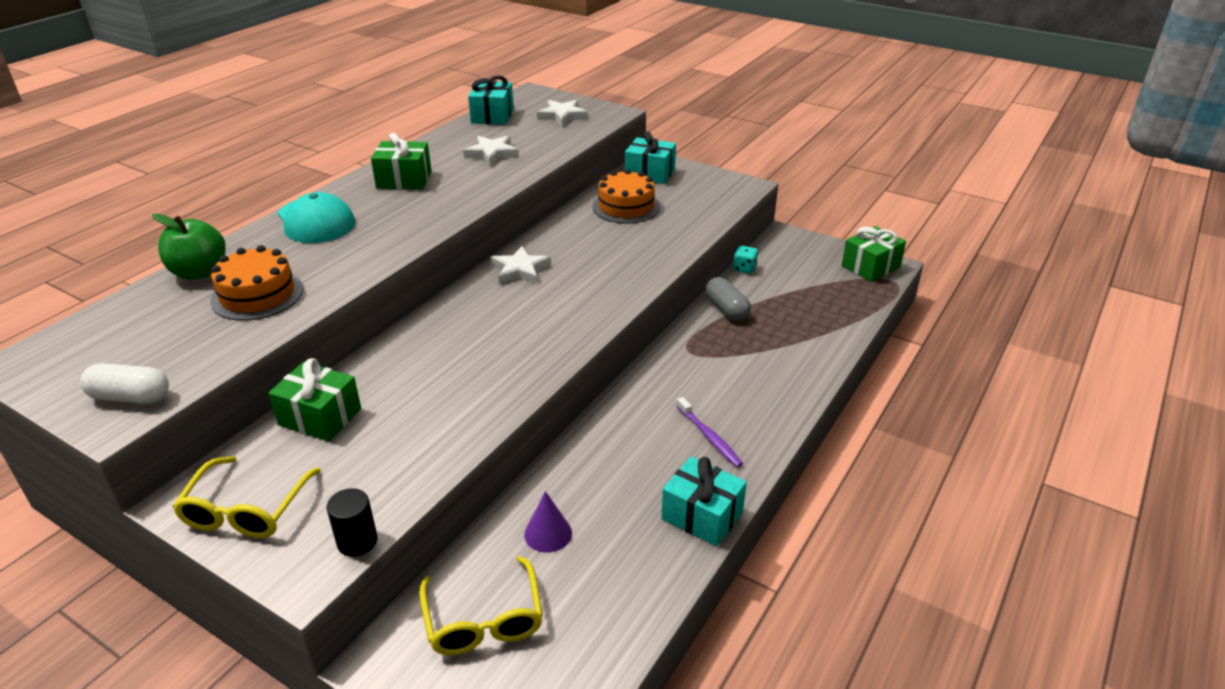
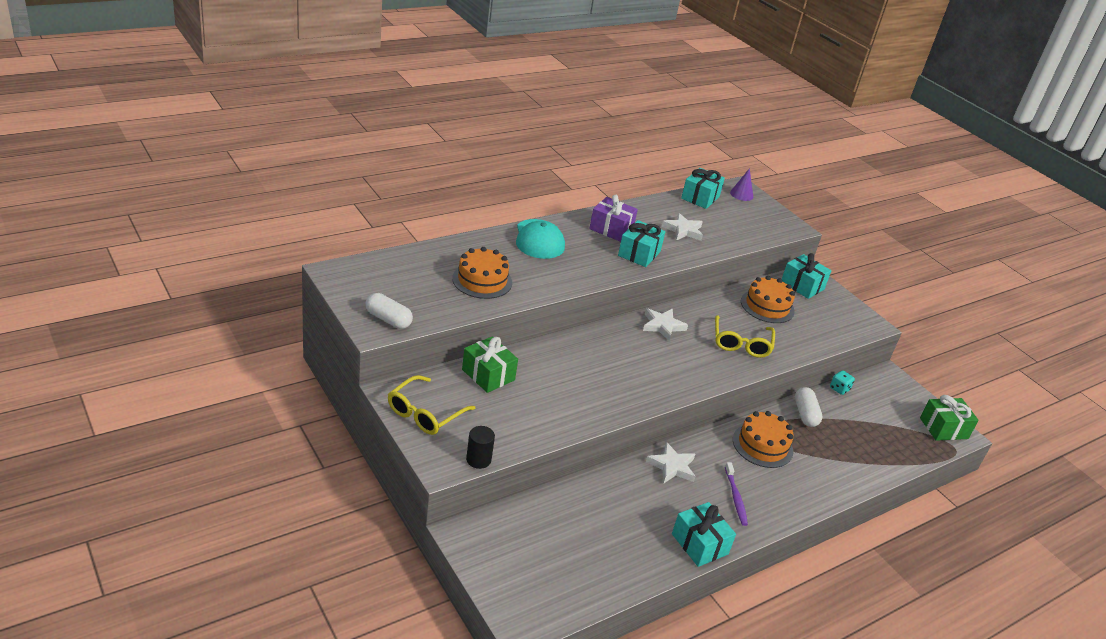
camera: 20 degrees right, 0 degrees up
(199, 272) = (453, 250): green apple -> none
(404, 179) = (611, 229): green gift -> purple gift
(453, 194) = (639, 253): none -> turquoise gift
(483, 619) = (531, 540): yellow glasses -> yellow glasses (741, 343)
(548, 533) = (594, 509): purple cone -> purple cone (741, 194)
(562, 116) = (753, 216): white star -> white star (672, 466)
(702, 363) = (762, 445): none -> orange cake
(726, 309) = (805, 414): grey capsule -> white capsule

